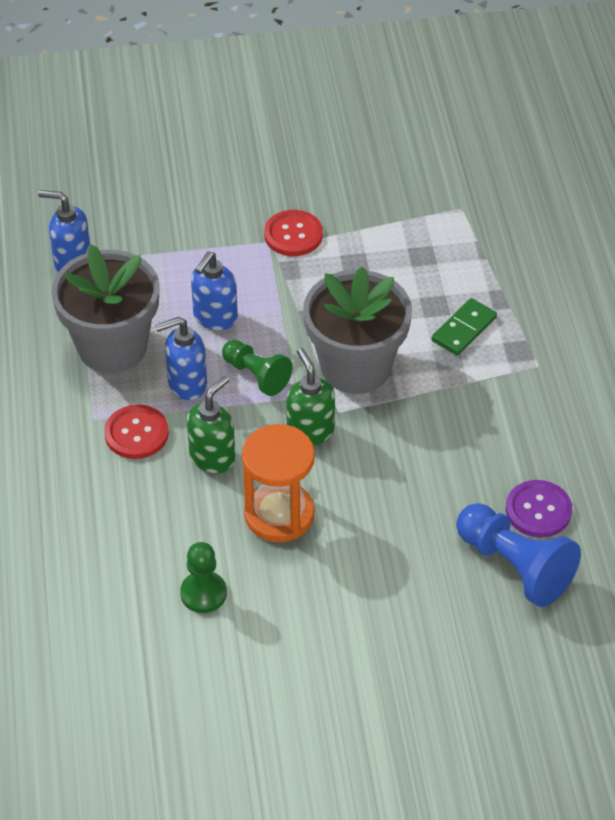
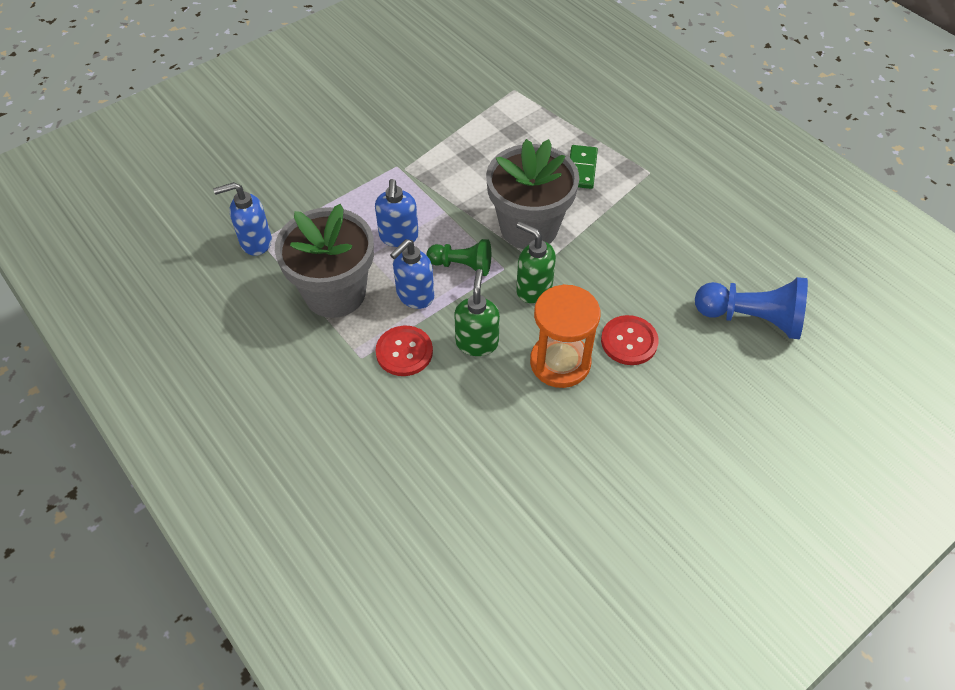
camera: 30 degrees left, 5 degrees up
(203, 593) = (552, 454): green pawn -> none
(293, 235) = (411, 153): red button -> red button (629, 341)
(538, 510) = (733, 271): purple button -> none

